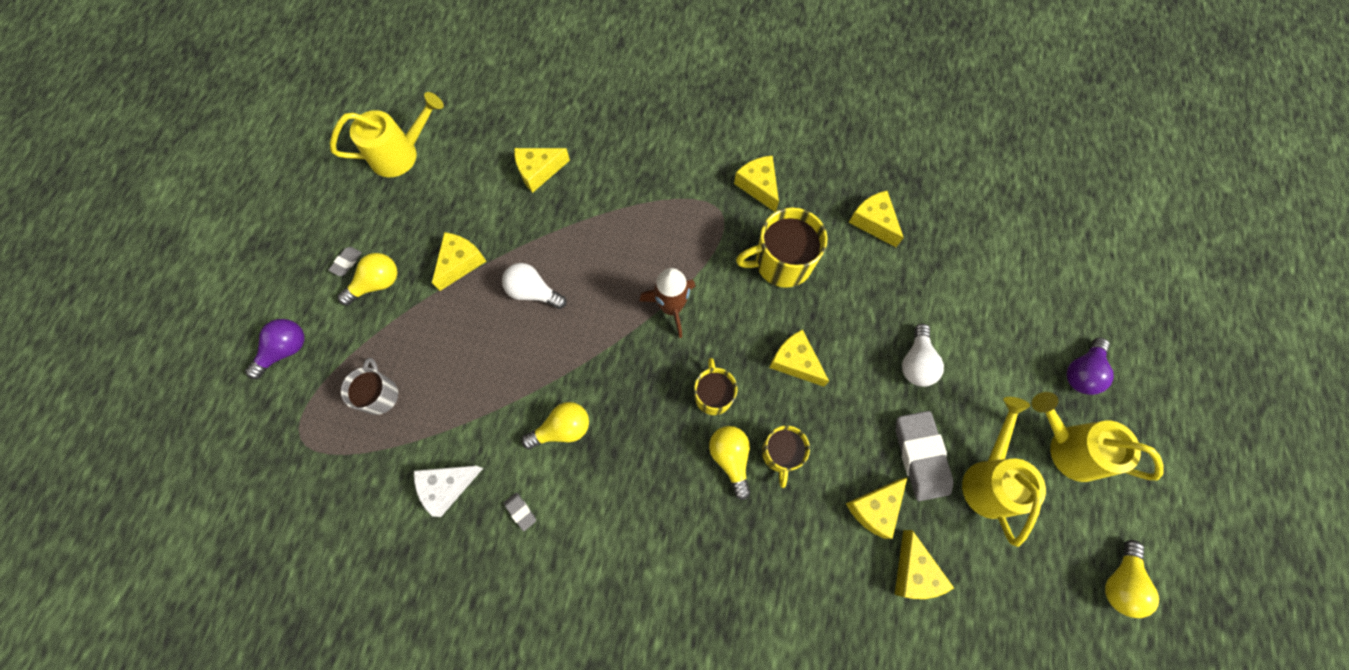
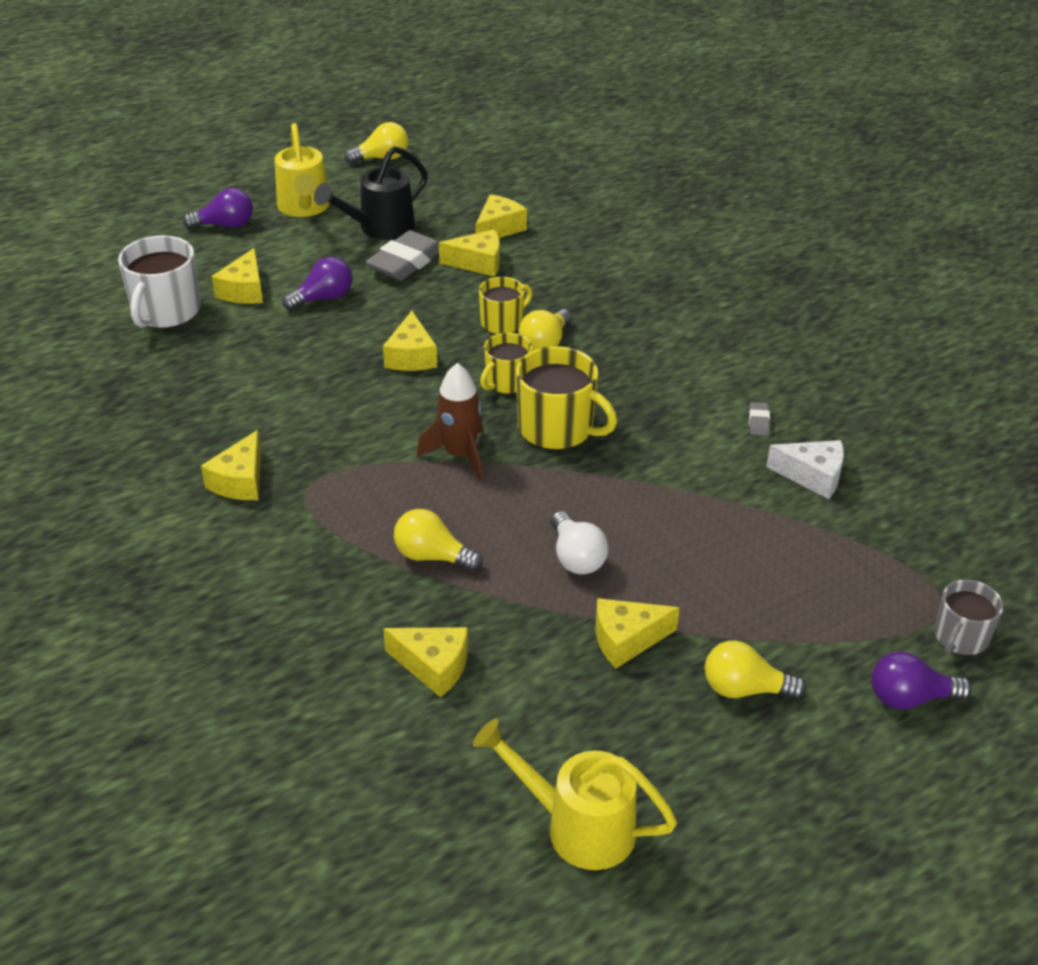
camera: 135 degrees left, 30 degrees down
(346, 262) = (764, 740): grey eraser -> none
(379, 394) = (825, 584): grey mug -> grey mug (960, 637)
(562, 429) = (664, 445): yellow light bulb -> yellow light bulb (432, 556)
(782, 262) = (317, 416): yellow mug -> yellow mug (557, 428)
(873, 222) = (196, 386): yellow cheese -> yellow cheese (244, 290)
(916, 362) = (323, 298): white light bulb -> purple light bulb
(980, 258) = (165, 311): none -> white mug
(989, 479) = (380, 228): yellow watering can -> black watering can

